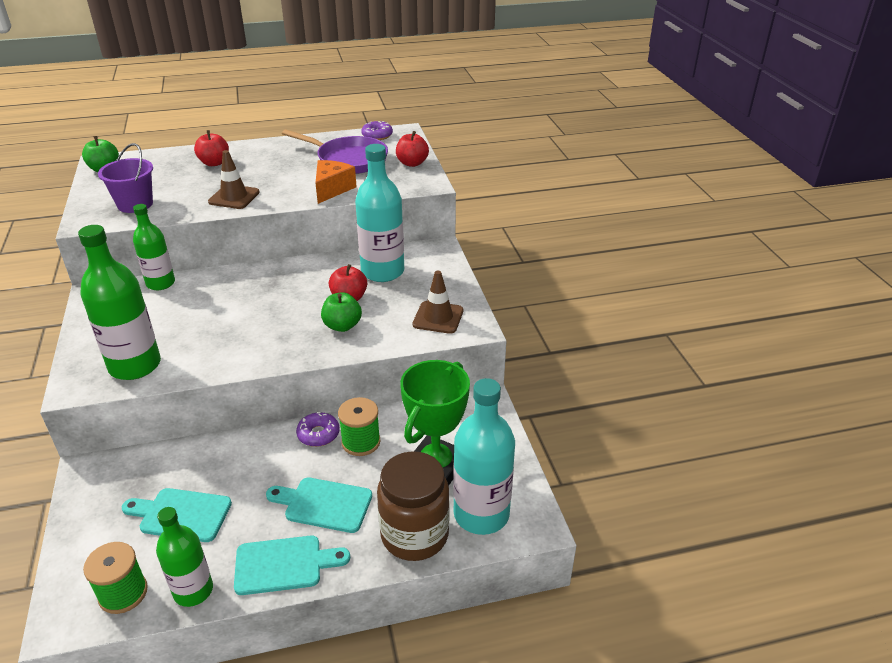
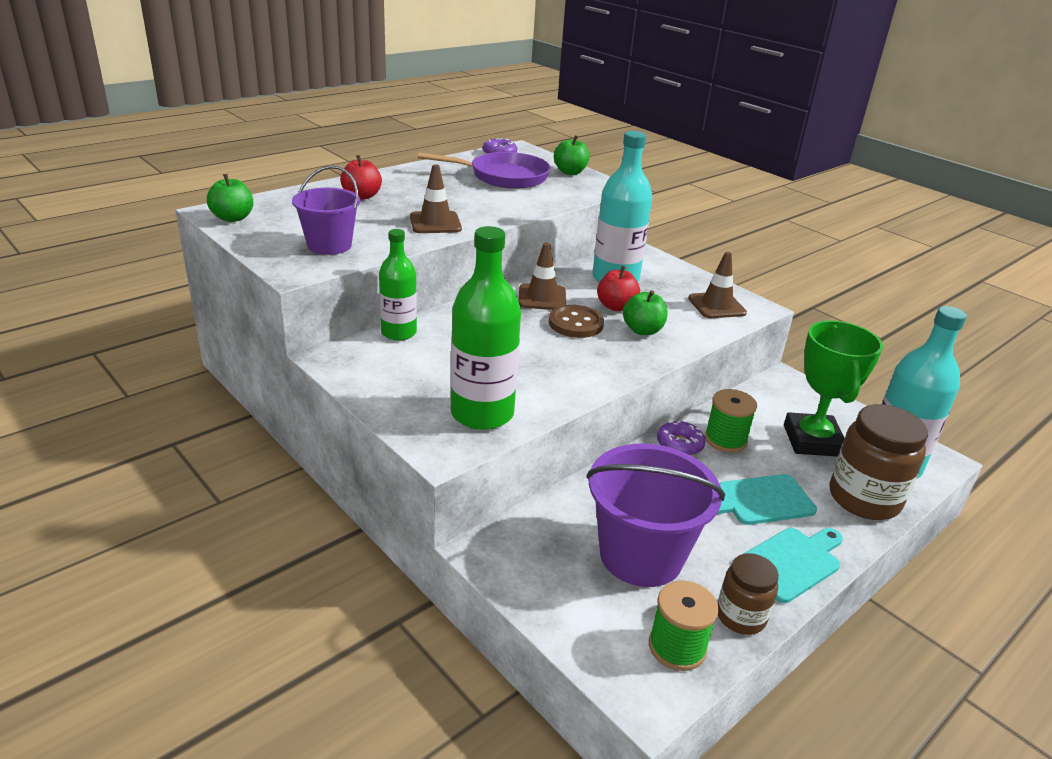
camera: 30 degrees left, 5 degrees down
(181, 514) = (641, 555): turquoise cutting board -> purple bucket
(193, 590) = (741, 616): green bottle -> brown jar
(296, 306) = (576, 323): none -> brown button
(300, 276) = (542, 298): none -> brown traffic cone
(332, 189) = (527, 202): orange cheese -> none
(412, 163) = (570, 172): red apple -> green apple

